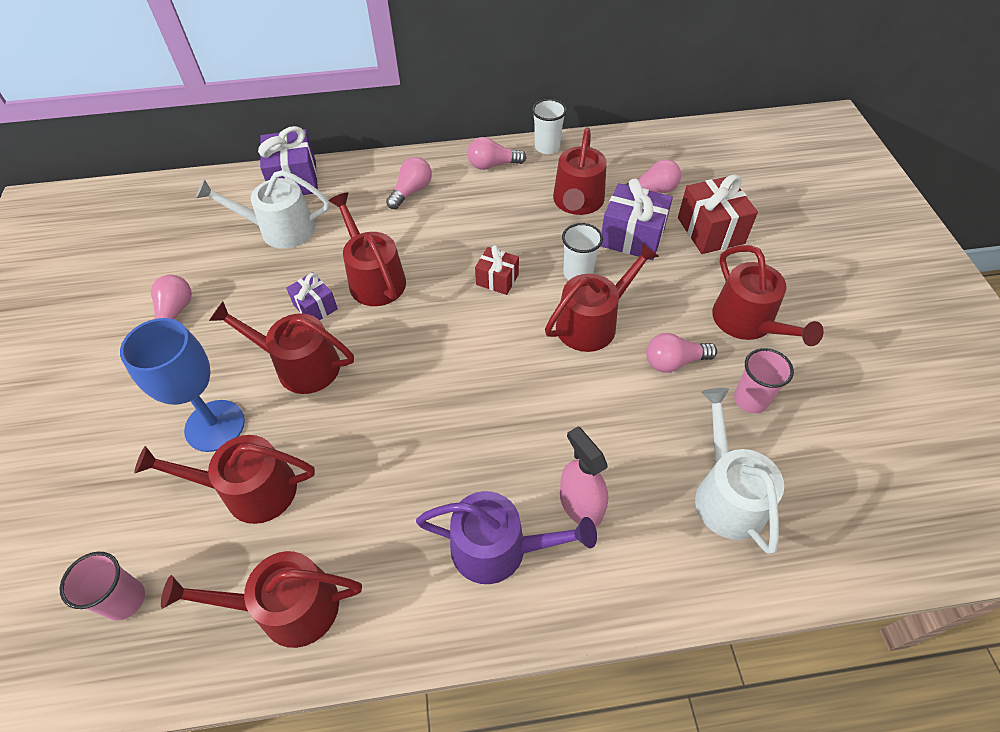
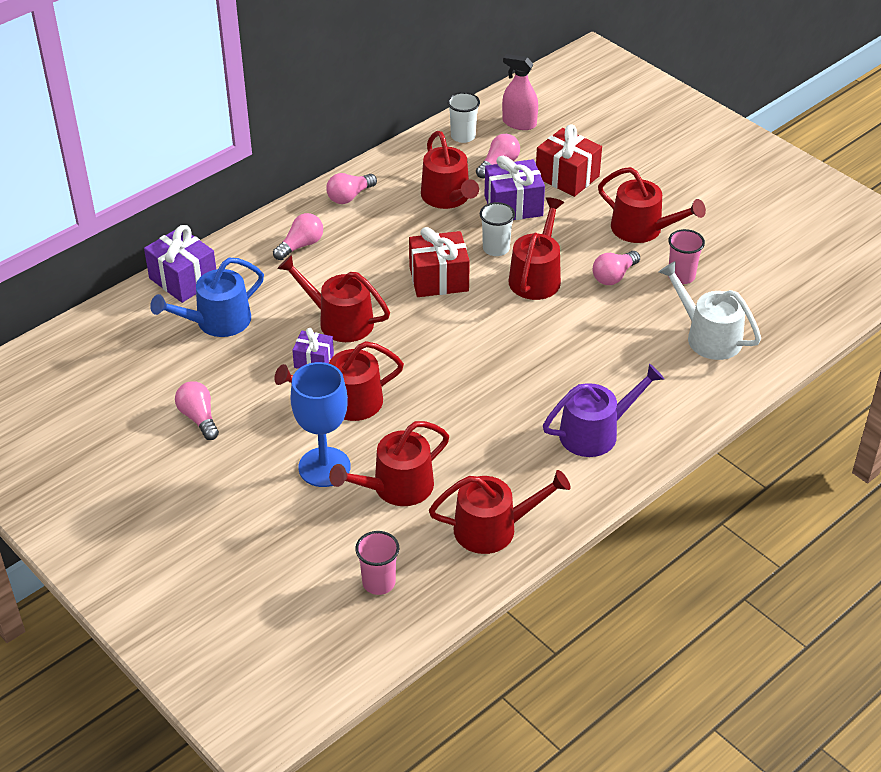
camera: 35 degrees left, 10 degrees down
(280, 229) = (217, 322): white watering can -> blue watering can
(288, 607) = (493, 528): red watering can -> red watering can turned 150 degrees counterclockwise
(411, 191) = (301, 245): pink light bulb -> pink light bulb turned 45 degrees clockwise
(497, 279) = (439, 279): red gift -> red gift, size x1.69
(547, 147) = (382, 164): white cup -> white cup (463, 136)
(580, 505) = (625, 385): pink spray bottle -> pink spray bottle (519, 123)

